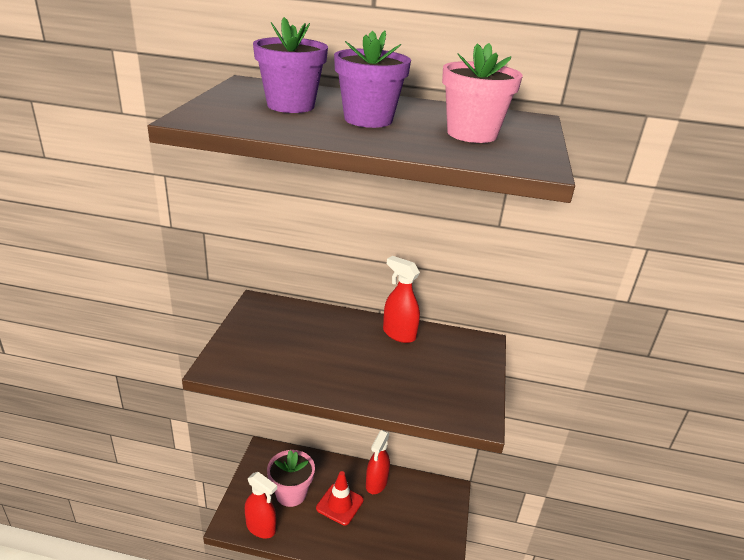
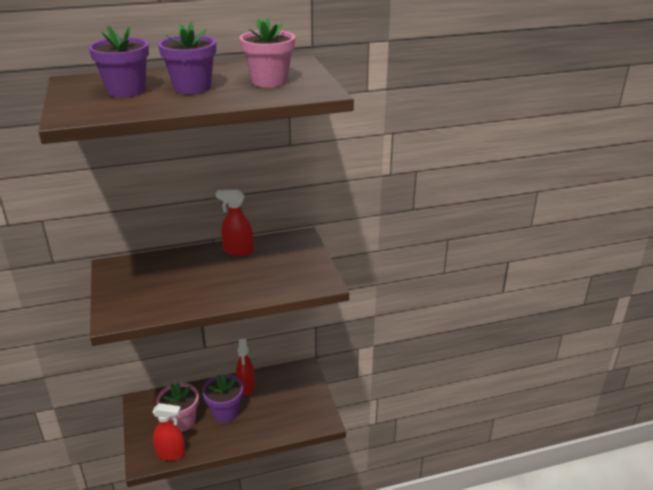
camera: 25 degrees left, 0 degrees up
(339, 504) = (225, 412): red traffic cone -> purple flower pot

